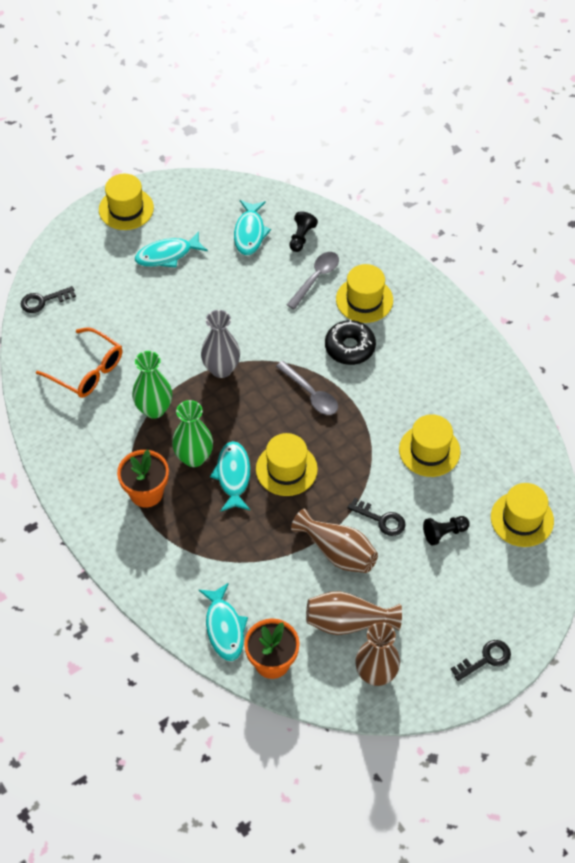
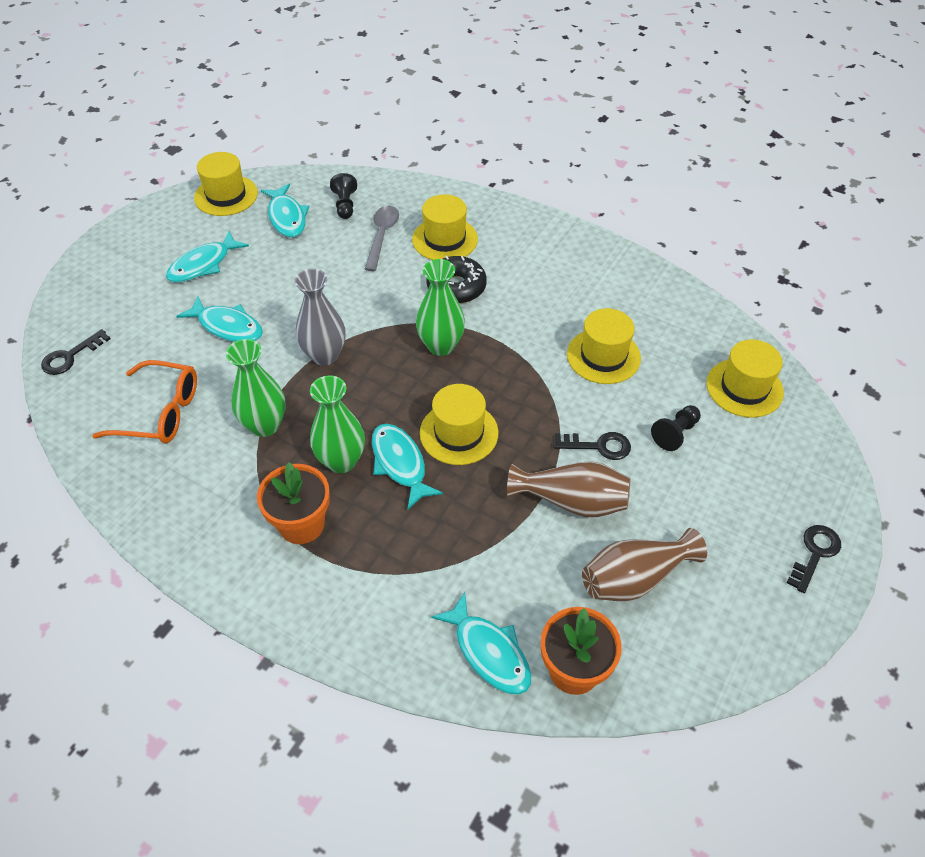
camera: 25 degrees left, 5 degrees down
(126, 209) = (134, 236): yellow hat -> yellow hat (226, 195)
(162, 317) = (227, 326): none -> turquoise fish
(311, 394) = (441, 346): grey spoon -> green vase
(376, 674) = (707, 628): brown vase -> none

